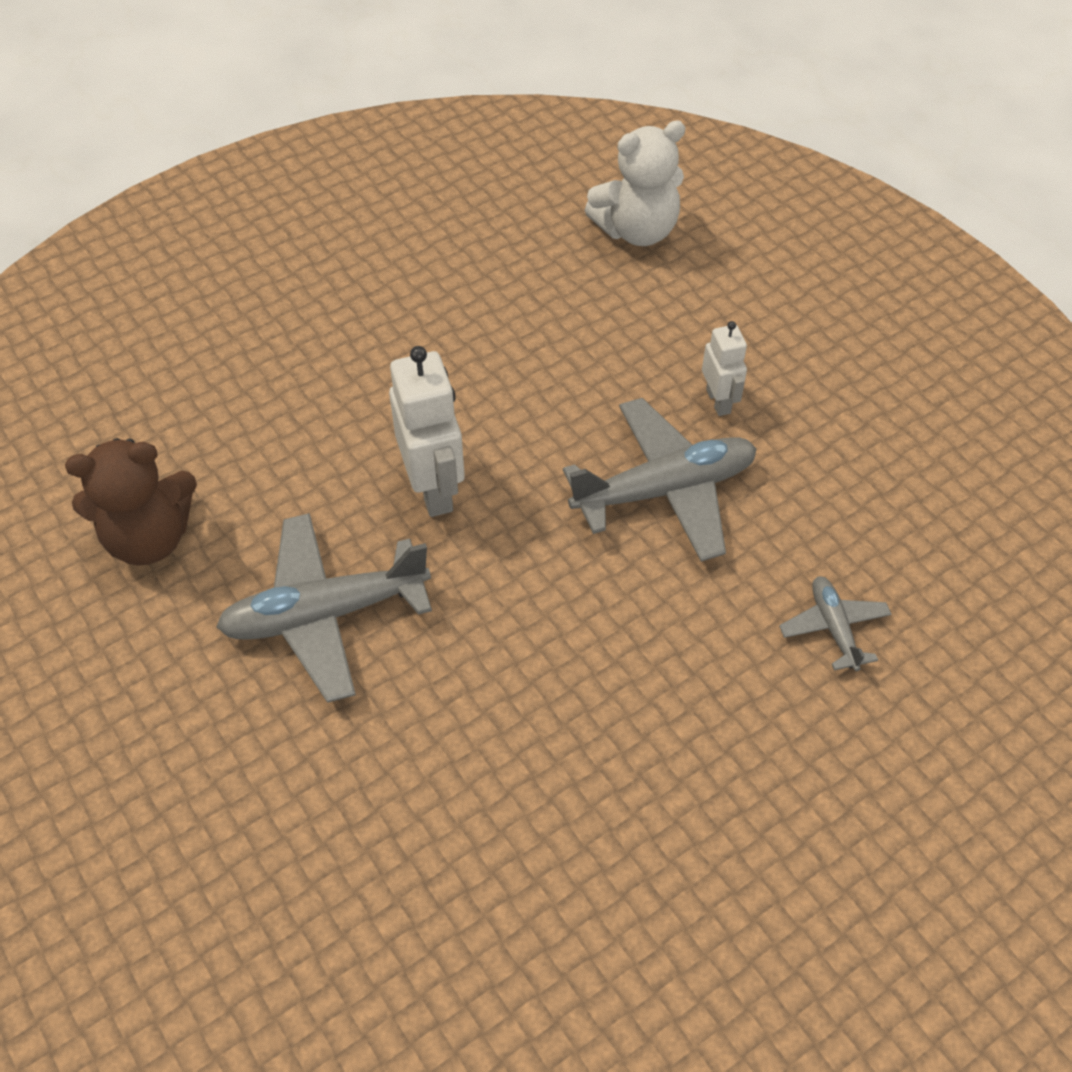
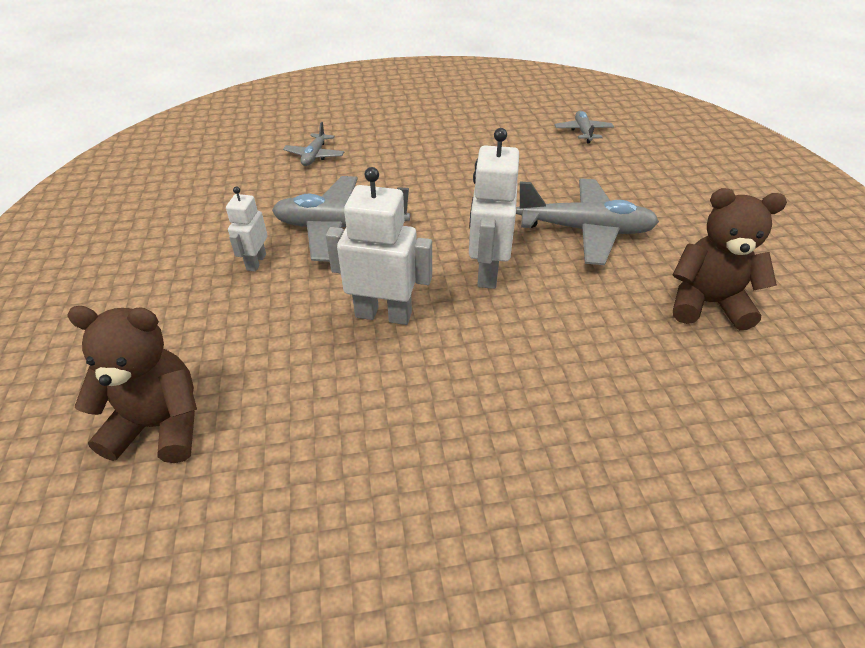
camera: 155 degrees left, 10 degrees down
(390, 925) = (583, 132): none -> grey plane
(522, 389) = (383, 314): none -> white robot
(637, 230) = (160, 425): white teddy bear -> brown teddy bear

